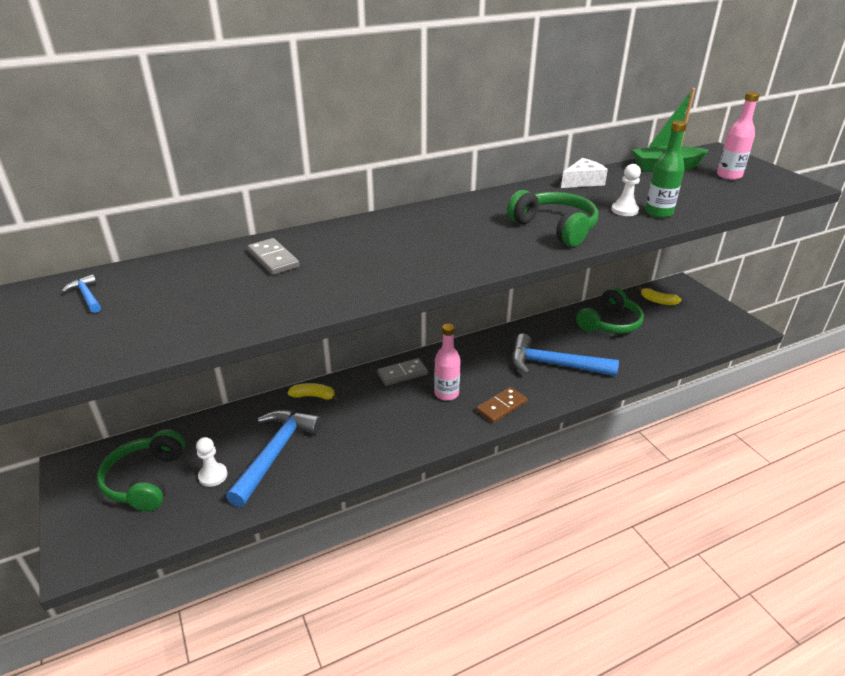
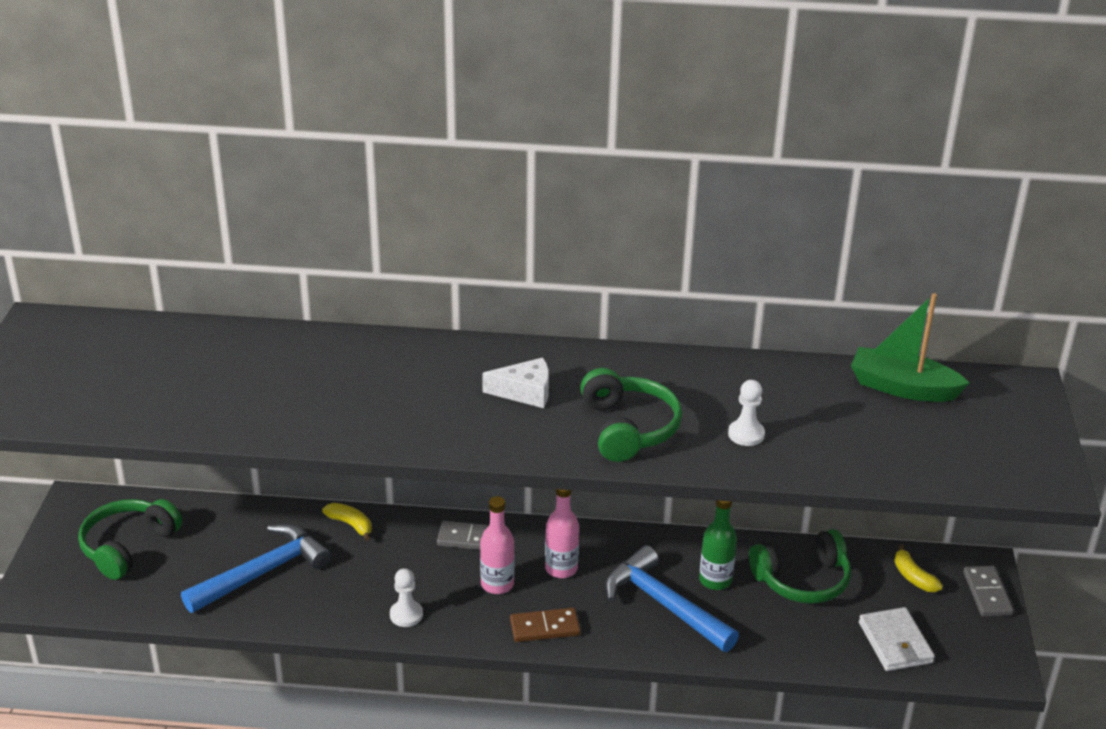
camera: 30 degrees right, 0 degrees up
(87, 296) = (108, 345): blue hammer -> none
(213, 475) = (189, 569): white pawn -> white pawn (406, 615)
(273, 259) = (297, 361): grey domino -> grey domino (987, 593)
(582, 181) = (754, 372): white cheese -> white cheese (525, 392)
(658, 213) = (783, 453): green bottle -> green bottle (715, 580)
(688, 335) = (895, 643): none -> white wallet
(729, 176) = (971, 432): pink bottle -> pink bottle (561, 568)

